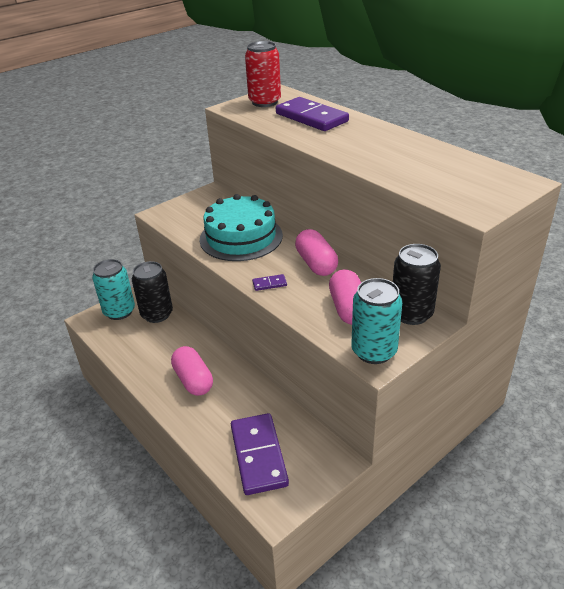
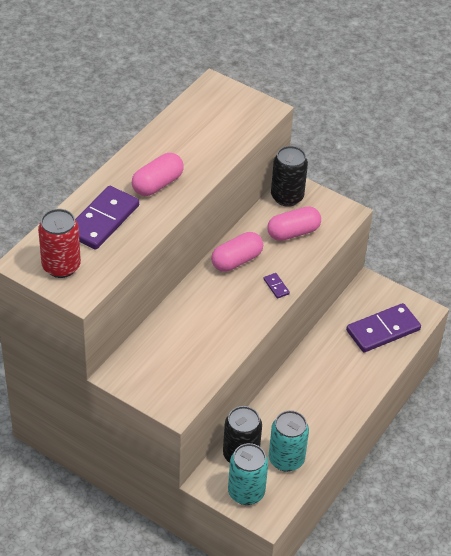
camera: 110 degrees left, 10 degrees up
(193, 380) = (322, 394): pink capsule -> pink capsule (157, 184)
(241, 237) = (206, 323): turquoise cake -> none
(374, 351) = (337, 214): turquoise can -> turquoise can (286, 459)

